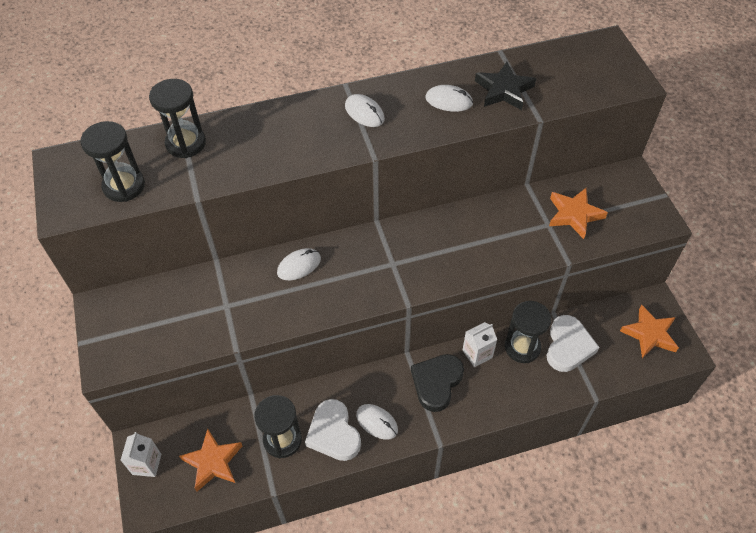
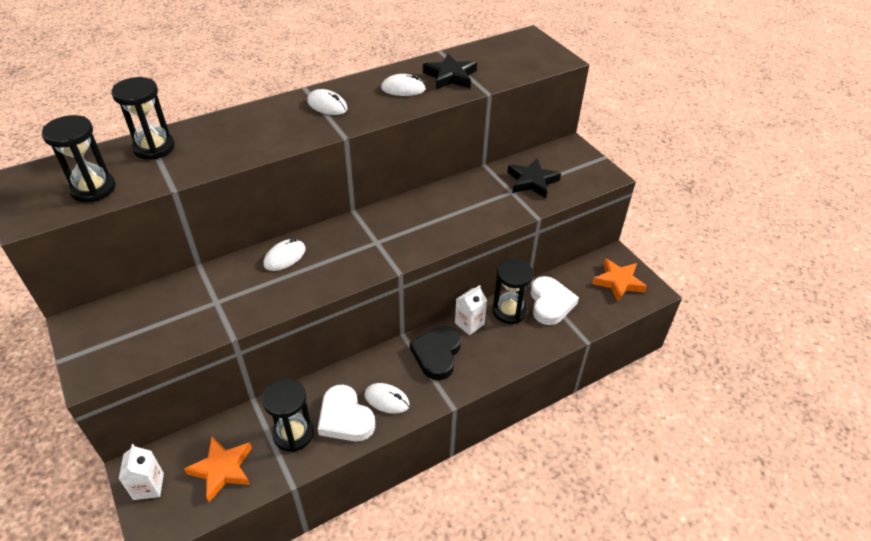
camera: 15 degrees left, 10 degrees down
(574, 215) = (532, 181): orange star -> black star

